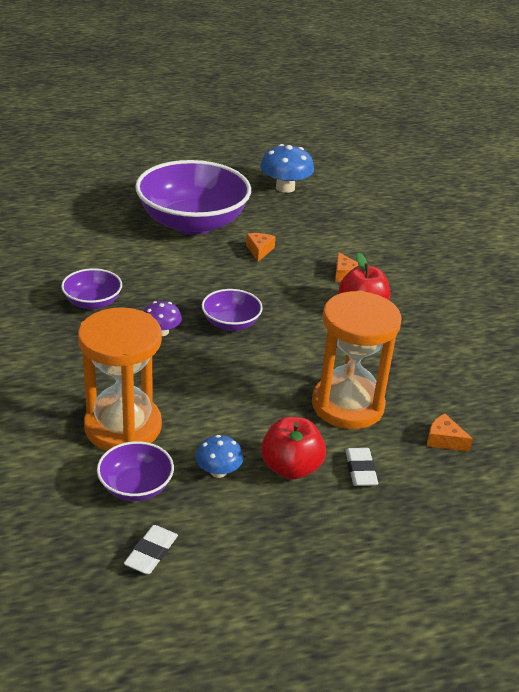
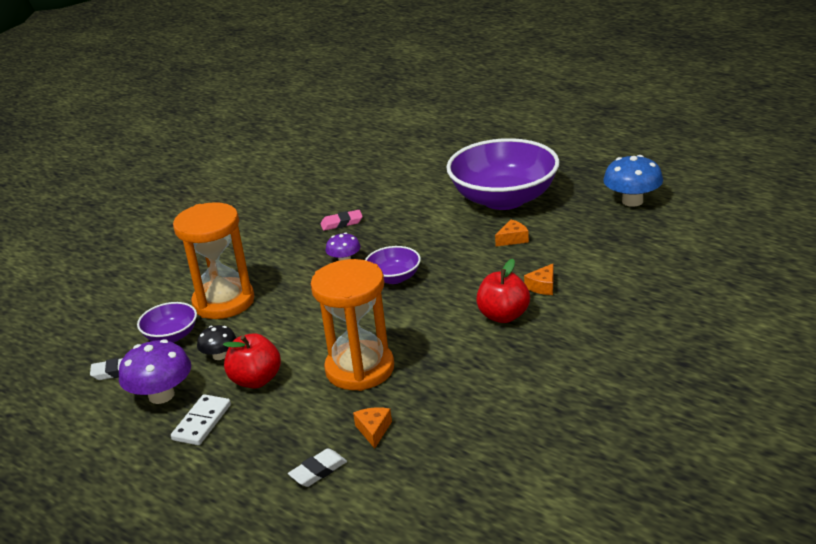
camera: 60 degrees right, 5 degrees down
(92, 302) = (342, 223): purple bowl -> pink eraser
(218, 471) = (219, 355): blue mushroom -> black mushroom
(239, 539) = (161, 395): none -> purple mushroom
(319, 531) = (202, 422): none -> white domino
(360, 470) = (288, 409): white eraser -> white eraser (318, 471)

